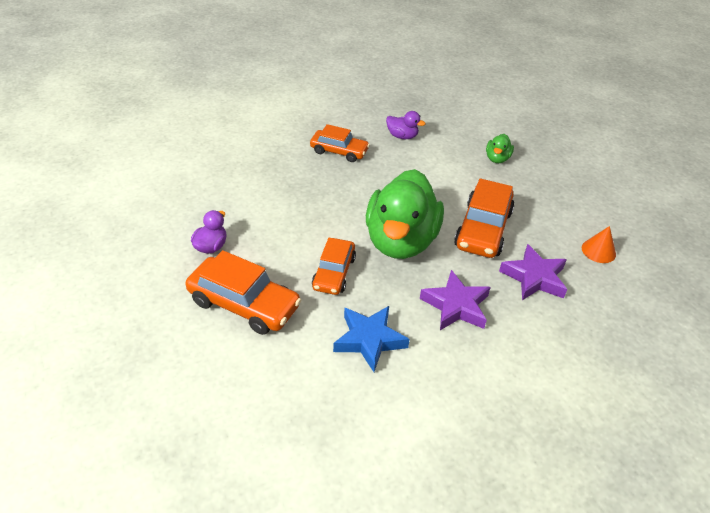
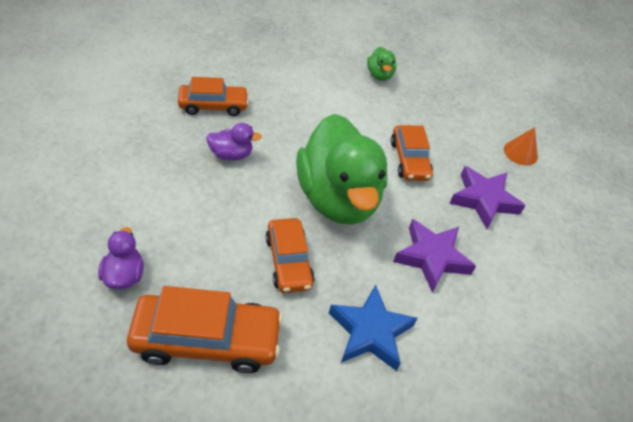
camera: 30 degrees left, 5 degrees up
(402, 136) = (272, 71): purple duck -> purple duck (231, 155)
(483, 229) = (409, 160): orange car -> orange car, size x0.65

